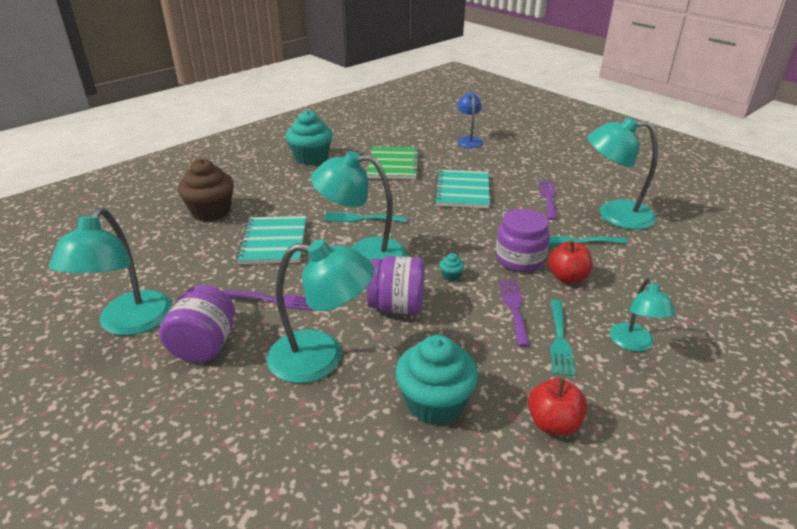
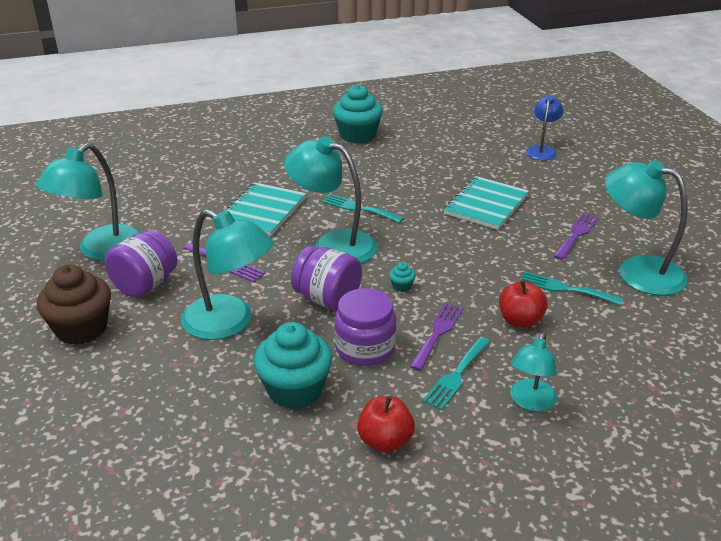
camera: 25 degrees right, 0 degrees up
(211, 211) = (228, 169): brown cupcake -> brown cupcake (81, 328)
(393, 165) = (435, 160): green notebook -> none
(520, 259) = (486, 289): purple jar -> purple jar (365, 348)

